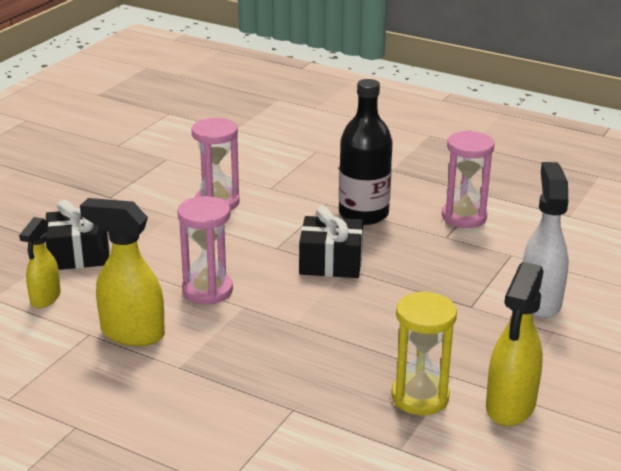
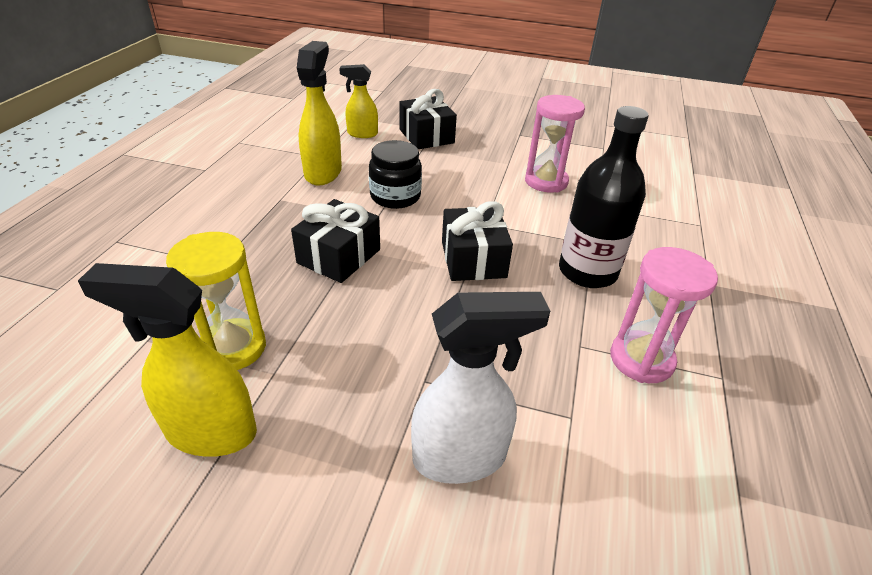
camera: 75 degrees right, 10 degrees up
(207, 290) = (395, 196): pink hourglass -> black jar
(303, 333) = (339, 256): none -> black gift

